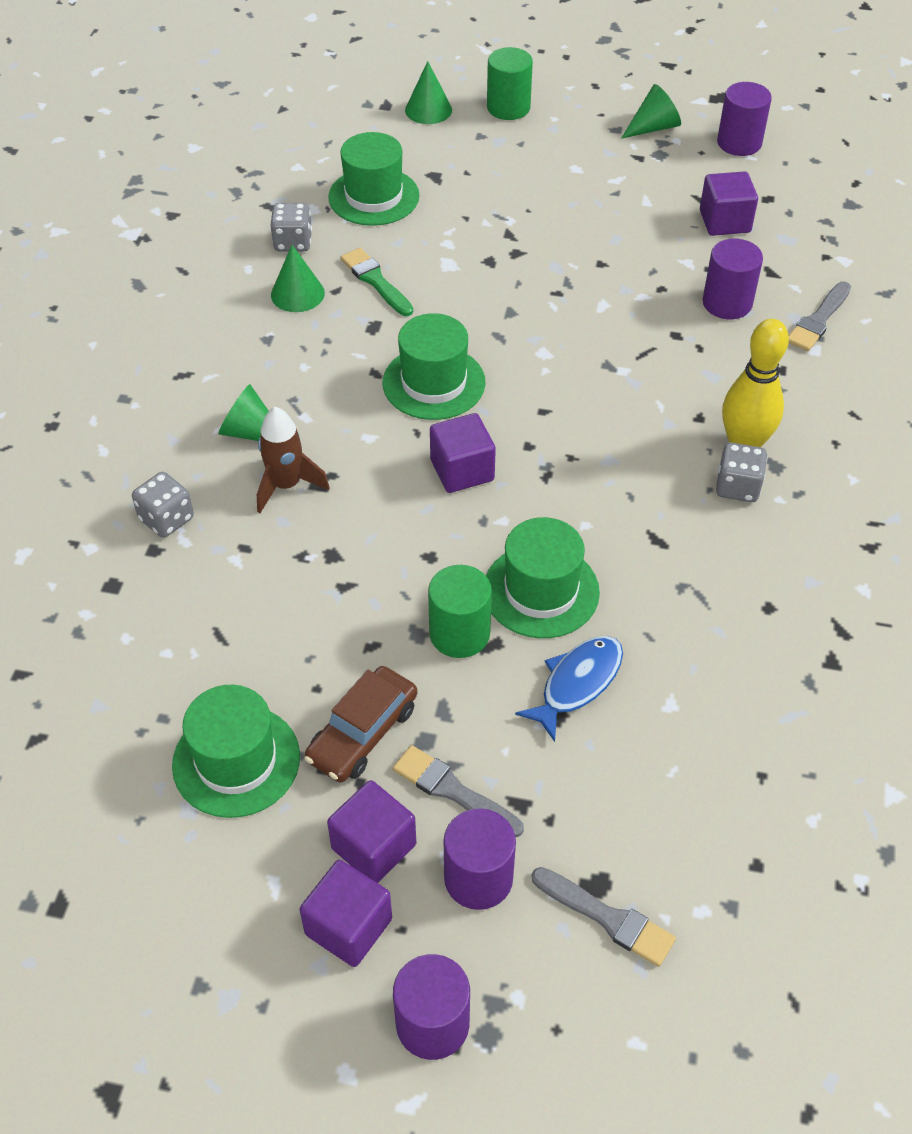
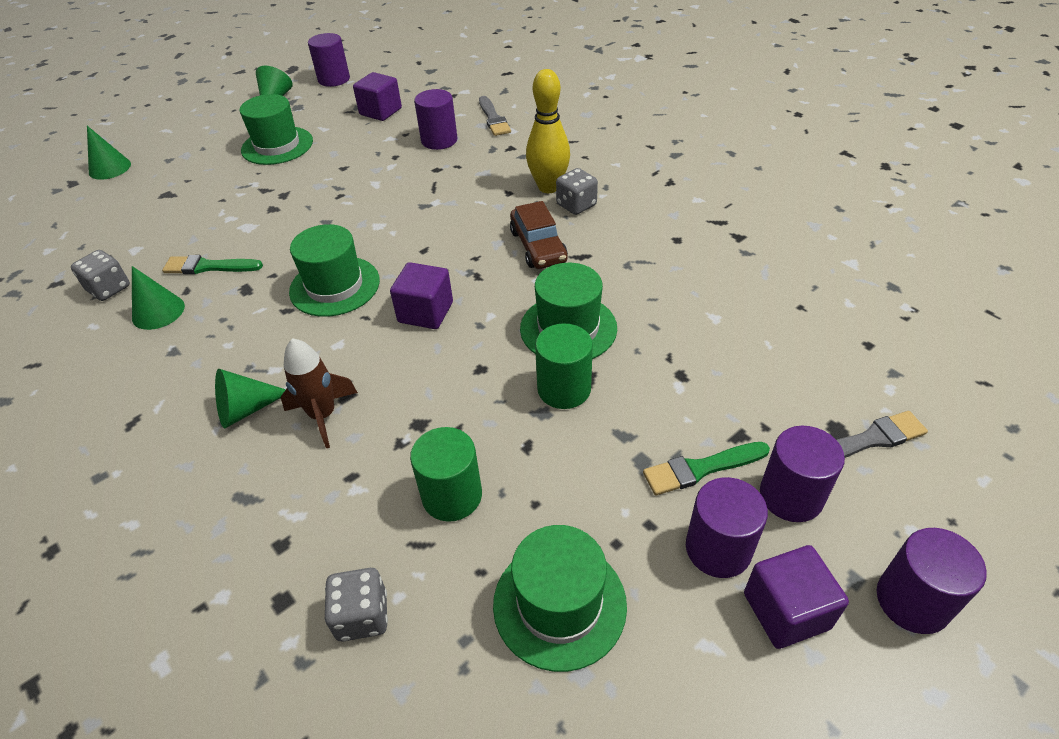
camera: 50 degrees left, 5 degrees down
(166, 519) = (260, 516): grey dice -> grey dice (362, 616)
(362, 733) = (604, 496): brown car -> brown car (538, 246)
(374, 196) = (137, 229): green hat -> green hat (277, 146)
(374, 846) = (718, 549): purple cube -> purple cylinder
(453, 791) = (701, 469): grey brush -> green brush
(508, 108) = (167, 138): green cylinder -> green cylinder (452, 496)
(577, 683) = (661, 351): blue fish -> none

